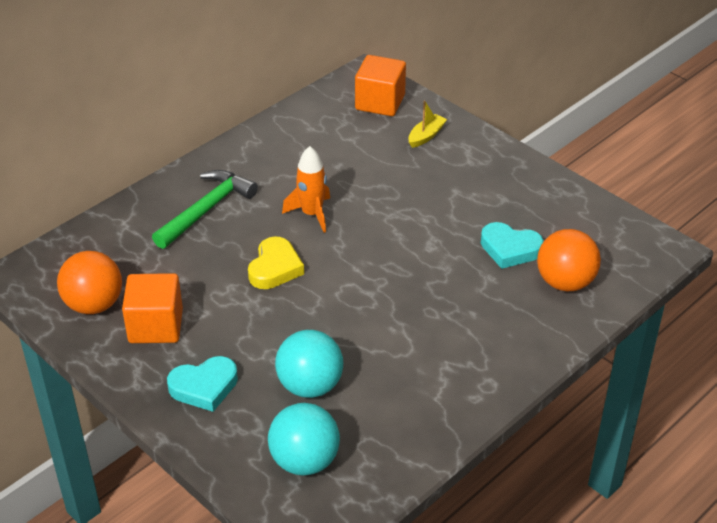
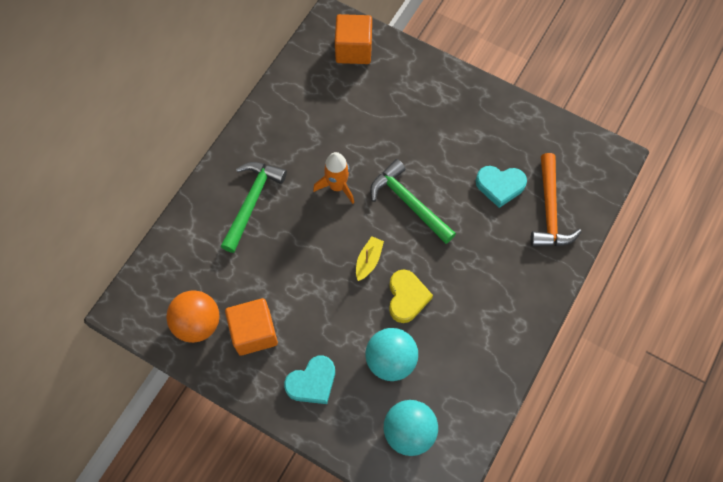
camera: 15 degrees left, 25 degrees up
(275, 268) = (326, 250): yellow heart -> yellow heart (407, 297)
(392, 244) = (409, 203): none -> green hammer
(426, 136) = (402, 79): yellow boat -> yellow boat (368, 261)
(565, 282) = (549, 210): orange ball -> orange hammer

